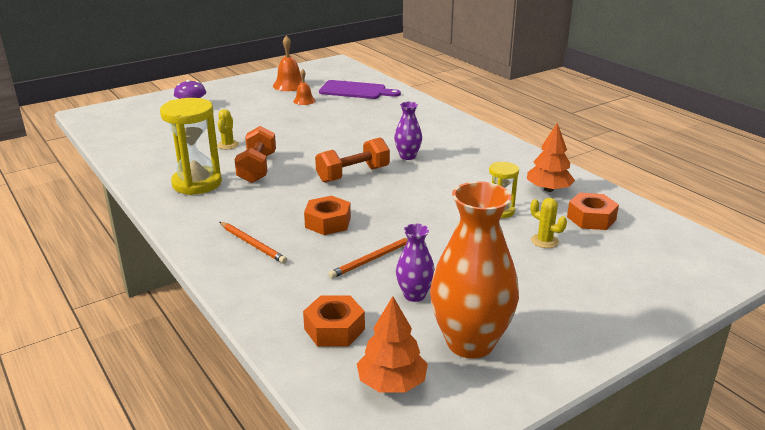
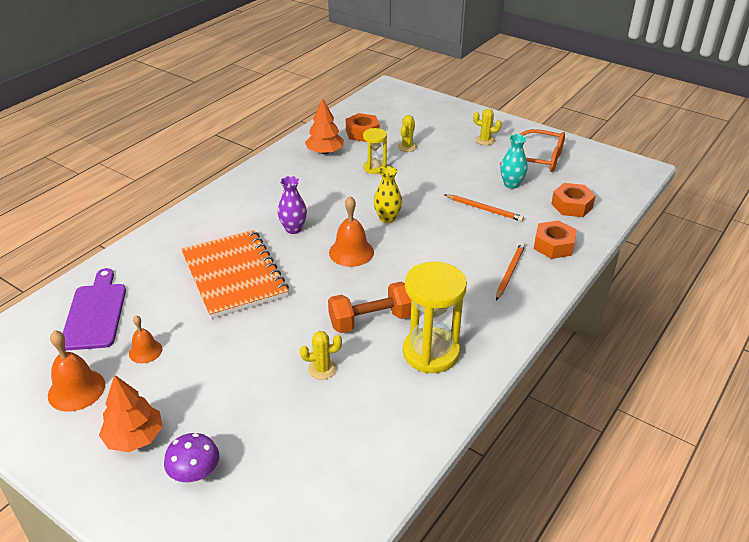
camera: 110 degrees left, 10 degrees up
(328, 222) = (448, 243): orange nut -> orange nut (553, 245)
(353, 175) = (351, 252): orange dumbbell -> orange bell
(360, 129) = (234, 275): none -> orange notebook
(391, 383) = (596, 176): orange tree -> orange tree (134, 437)
(394, 200) = (387, 218): none -> yellow vase
(414, 295) = (511, 184): purple vase -> turquoise vase
(470, 343) = (539, 159): orange vase -> orange glasses
(545, 307) = (485, 140): none -> yellow cactus

